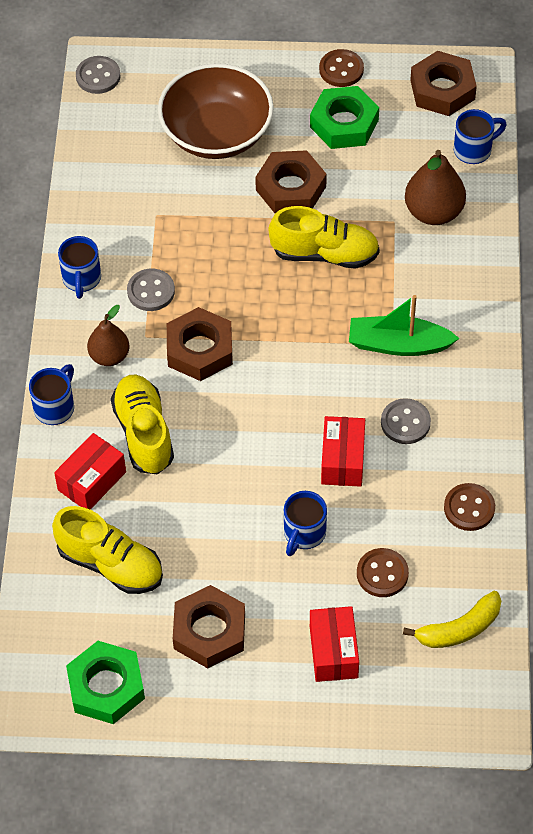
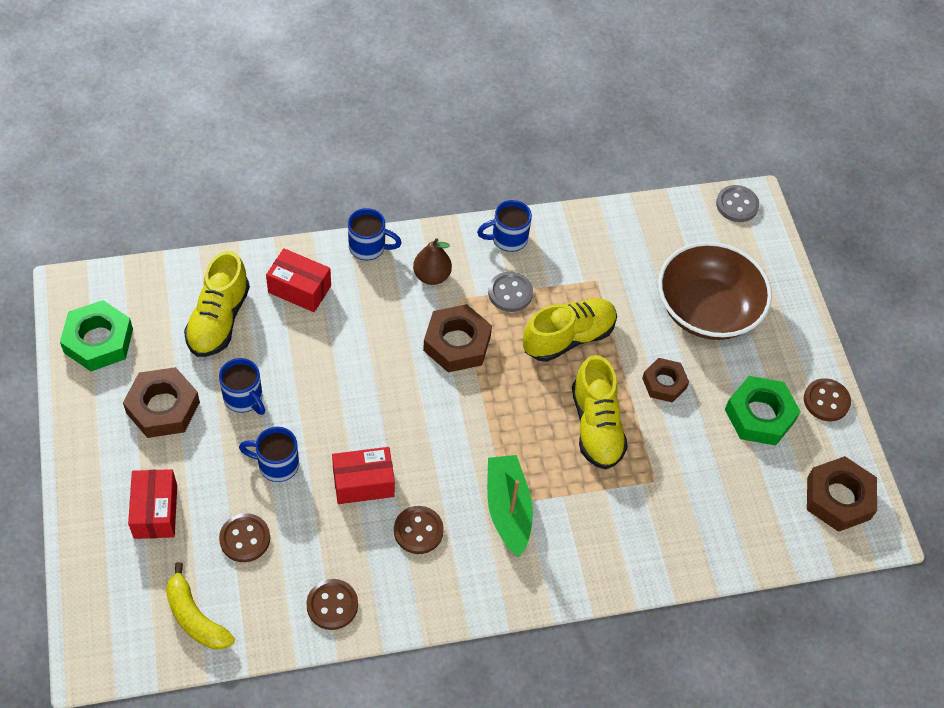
camera: 70 degrees right, 0 degrees up
(144, 433) = (357, 318): yellow shoe -> yellow shoe (568, 338)
(291, 188) = (664, 383): brown nut -> brown nut, size x0.64
(333, 652) = (155, 511): red box -> red box turned 75 degrees counterclockwise
(405, 422) = (418, 531): grey button -> brown button
(433, 212) = (678, 515): brown pear -> none
(474, 150) = (771, 541): blue mug -> blue mug (244, 398)

